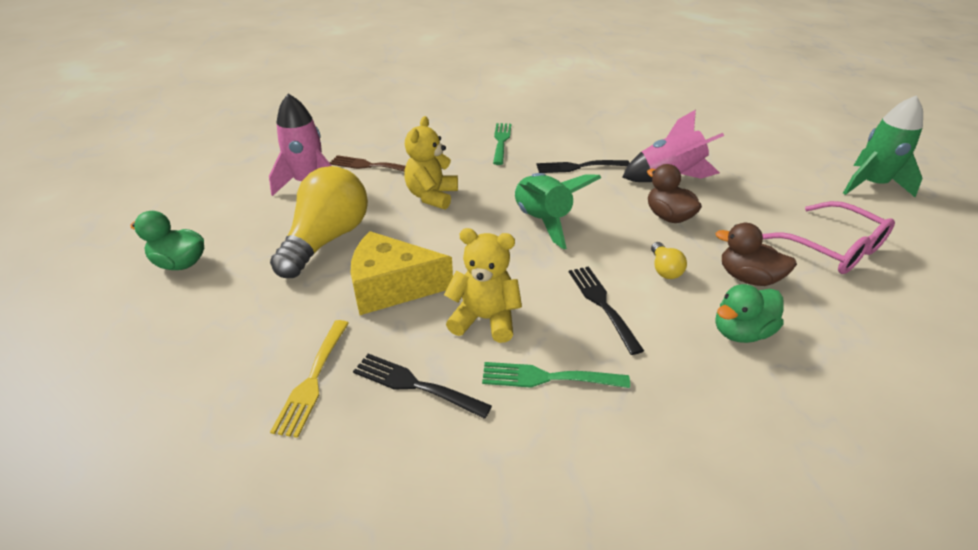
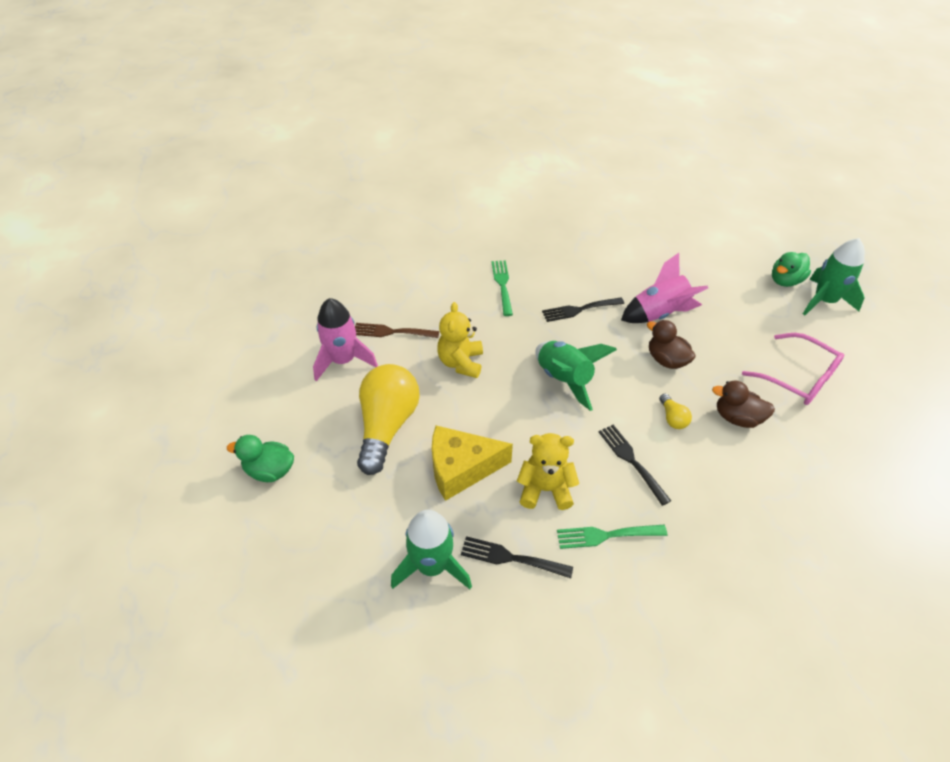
camera: 10 degrees left, 10 degrees up
(313, 379) = (432, 566): yellow fork -> green rocket
(741, 332) = (738, 471): green duck -> green duck (785, 281)

